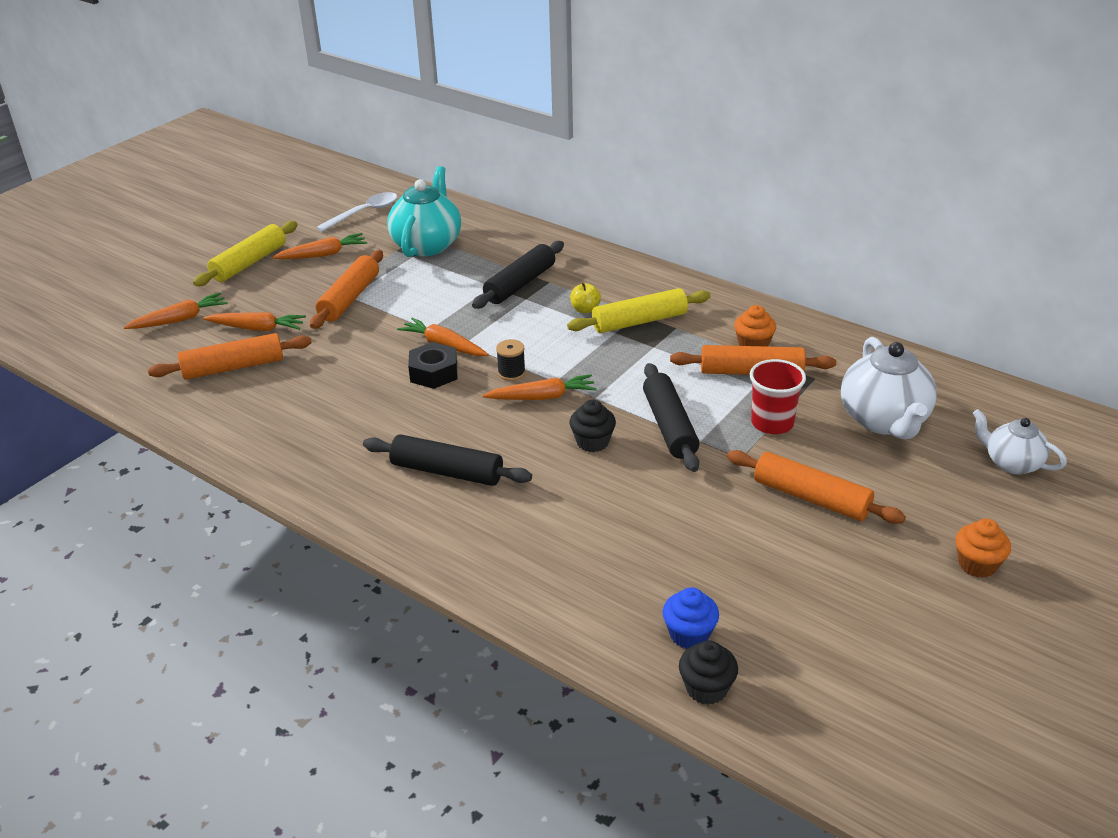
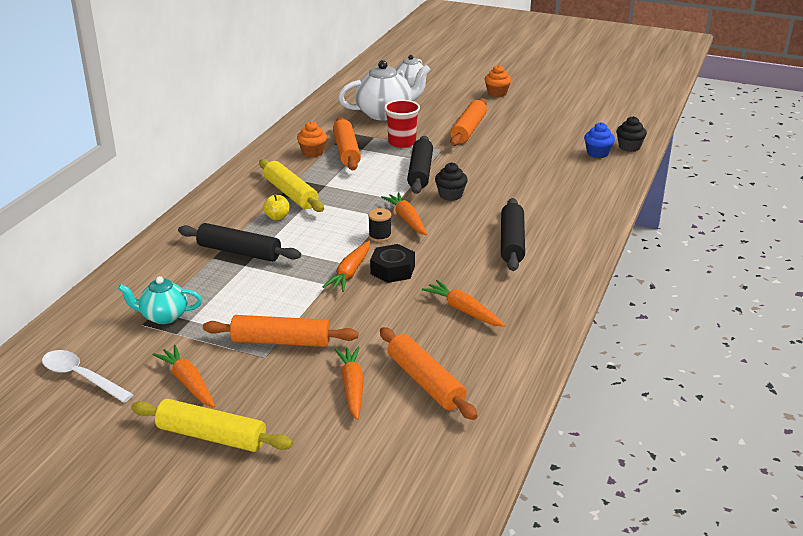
camera: 105 degrees left, 5 degrees down
(180, 319) = (349, 451): orange carrot -> orange carrot (463, 310)
(427, 245) = (163, 316): turquoise teapot -> turquoise teapot, size x0.60
(669, 426) = (420, 172): black rolling pin -> black rolling pin turned 60 degrees counterclockwise

